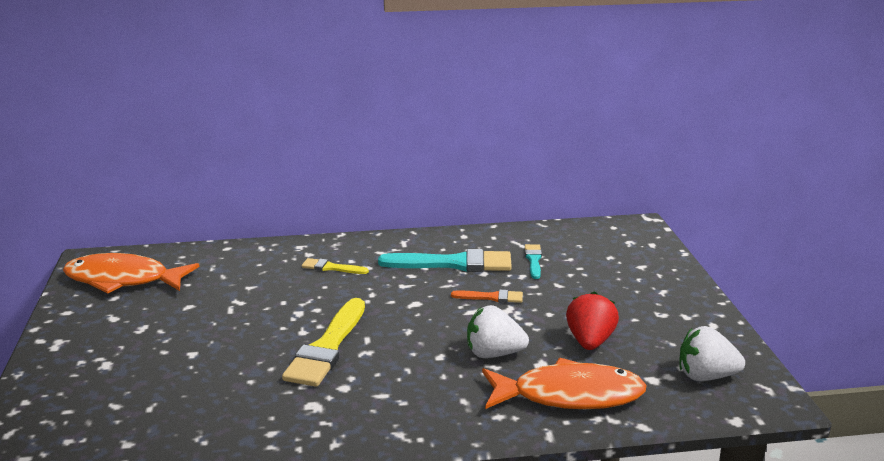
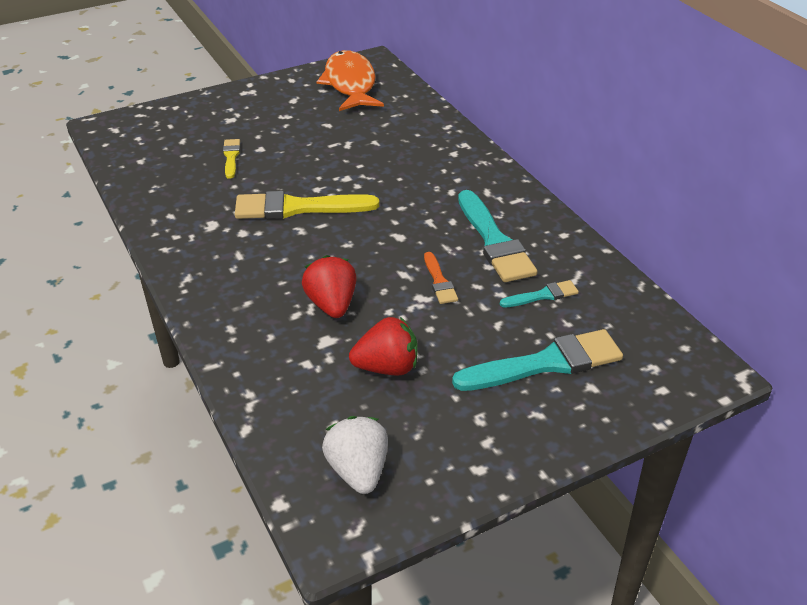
camera: 70 degrees right, 15 degrees up
(331, 268) = (435, 172): yellow brush -> yellow brush (231, 157)
(494, 354) = (332, 305): white strawberry -> red strawberry
(569, 395) = (280, 368): orange fish -> none
(611, 276) = (546, 363): none -> turquoise brush

